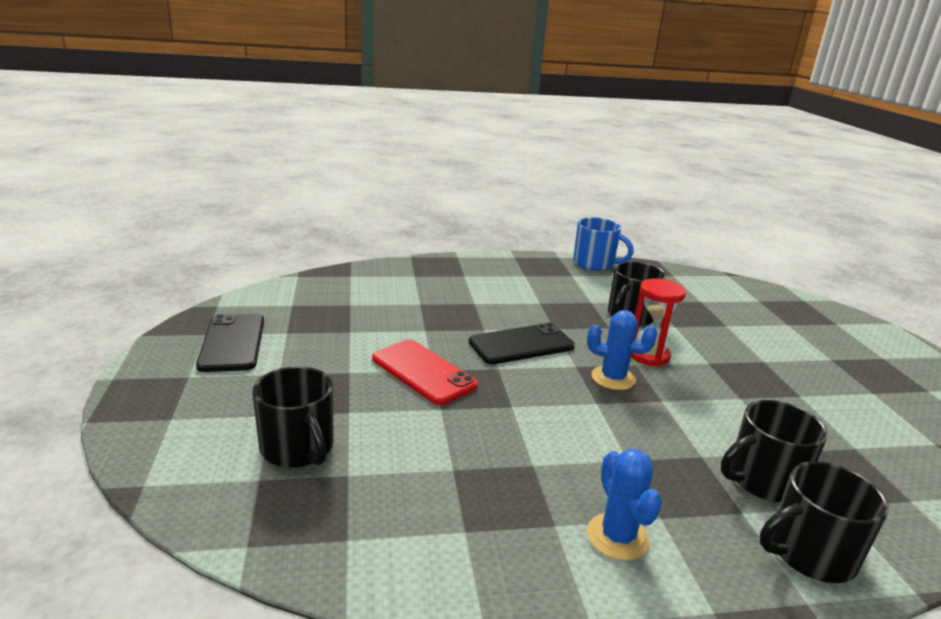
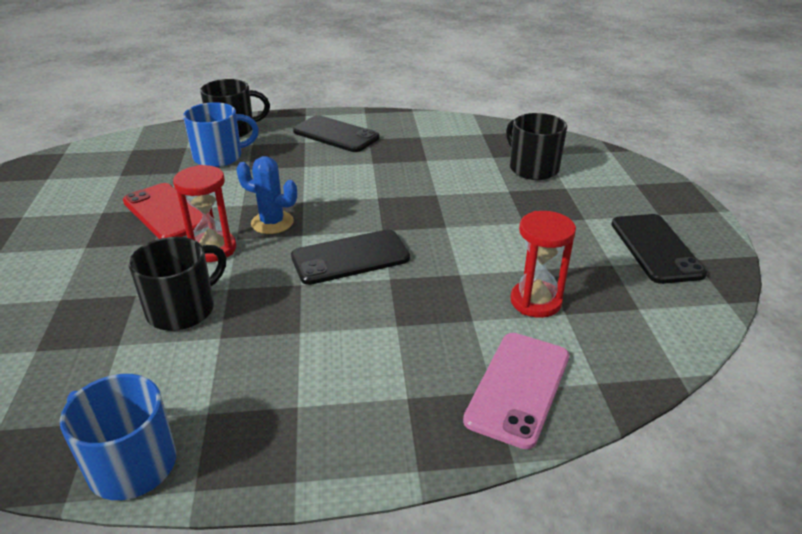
camera: 175 degrees left, 10 degrees up
(369, 311) = (535, 301): none -> red hourglass
(399, 276) = (518, 388): none -> pink phone
(423, 372) = (454, 223): red phone -> red phone (166, 212)
(617, 537) = (336, 134): blue cactus -> black phone
(763, 480) = (219, 157): black mug -> blue mug

